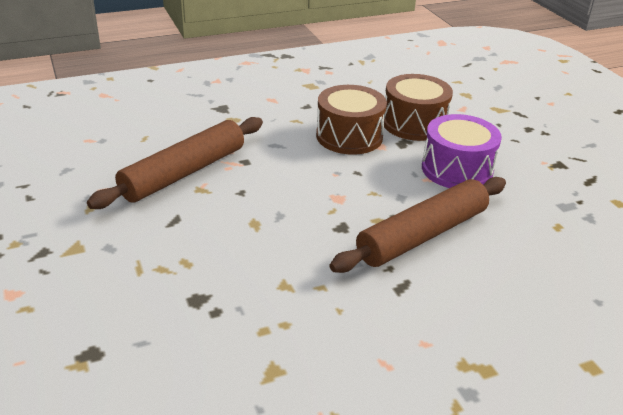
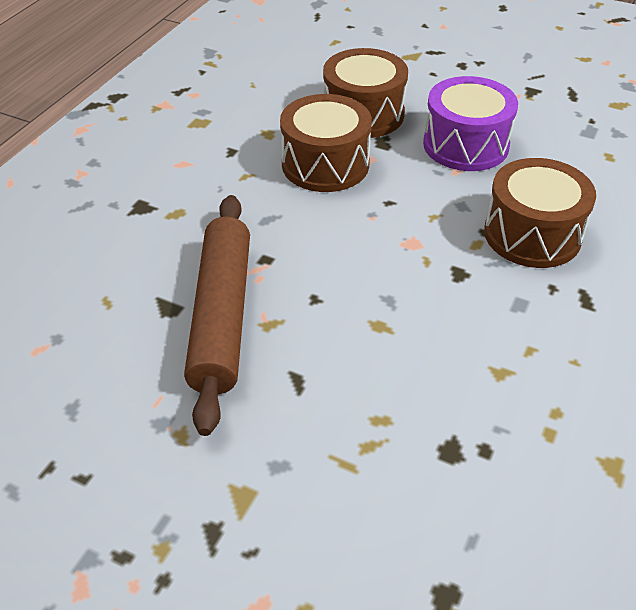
camera: 40 degrees left, 10 degrees up
(423, 235) = (532, 234): brown rolling pin -> brown drum

